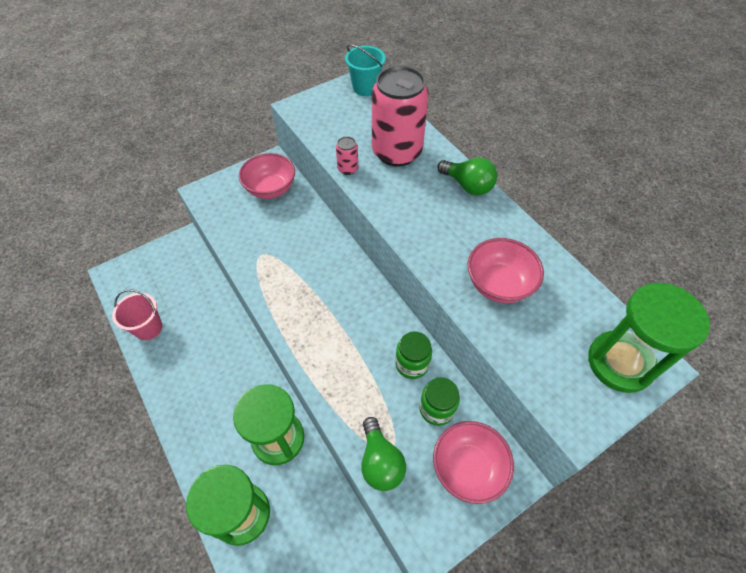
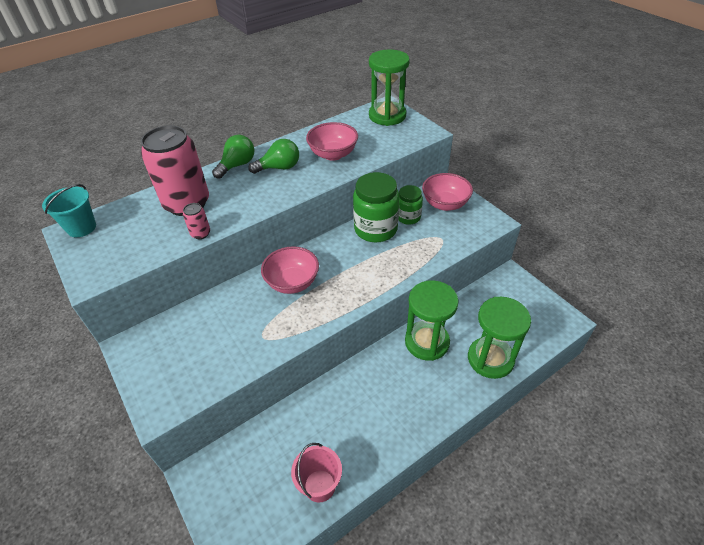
camera: 90 degrees left, 10 degrees down
(271, 189) = (170, 340): pink bowl -> pink bowl (292, 282)
(380, 462) = (450, 243): green light bulb -> green light bulb (279, 167)
(412, 364) = (375, 229): green jar -> green jar, size x1.71

